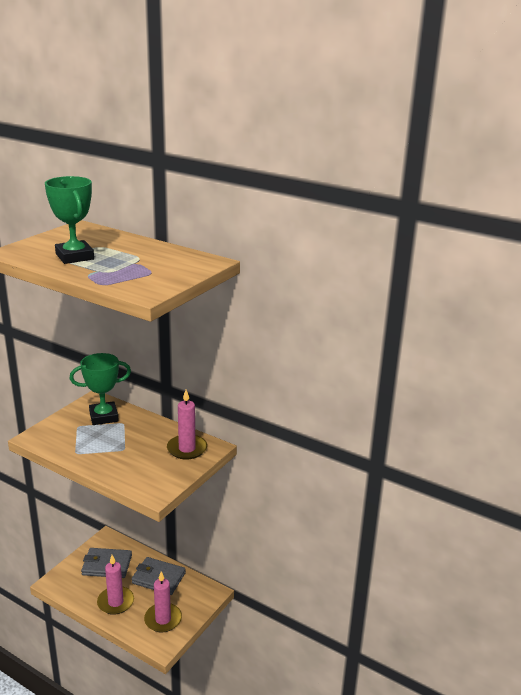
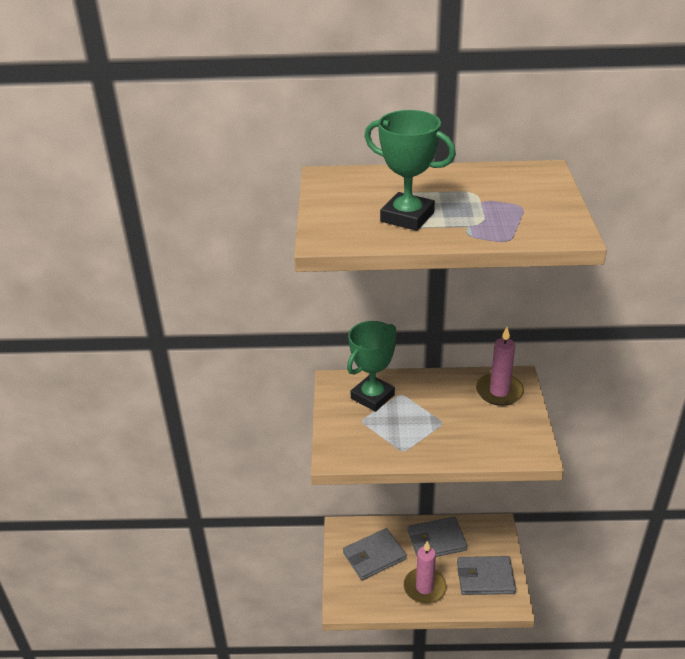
camera: 30 degrees left, 10 degrees up
(163, 619) = (485, 578): pink candle -> grey wallet

